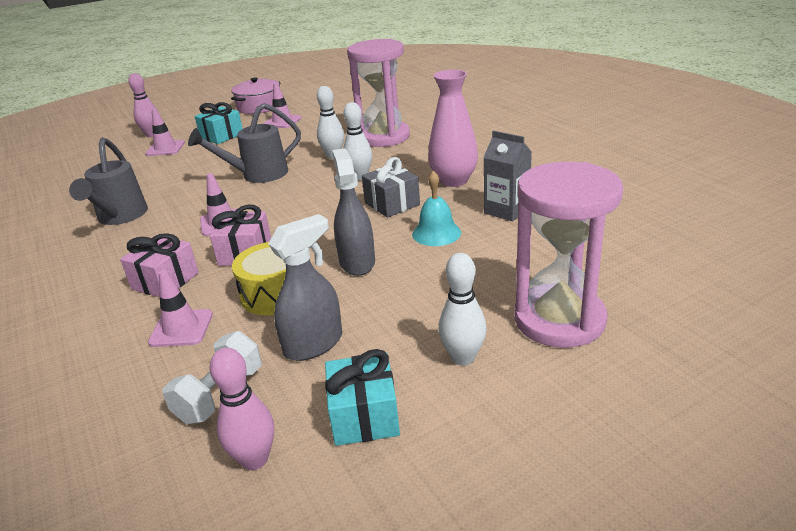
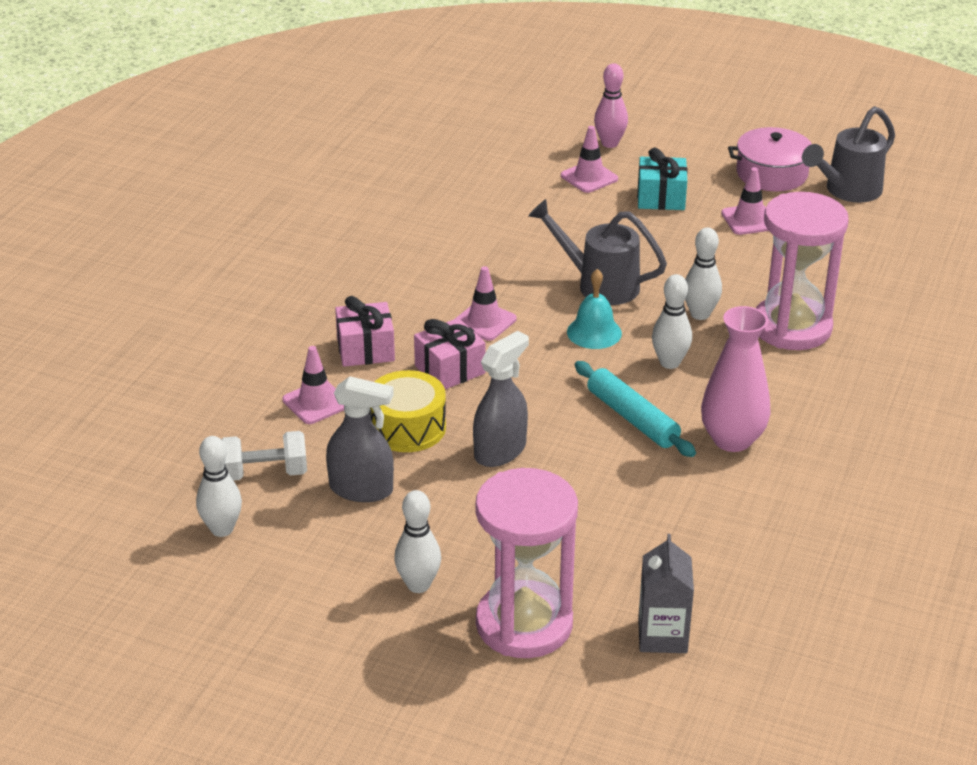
camera: 50 degrees right, 5 degrees up
(120, 217) = (432, 248): grey watering can -> grey watering can (848, 191)
(255, 459) = (222, 529): pink bowling pin -> white bowling pin
(364, 416) = (306, 561): turquoise gift -> none
(392, 204) = (632, 418): grey gift -> turquoise rolling pin
(436, 233) = (602, 479): turquoise bell -> turquoise bell (594, 332)
(506, 210) = (700, 511): grey carton -> grey carton (662, 635)

